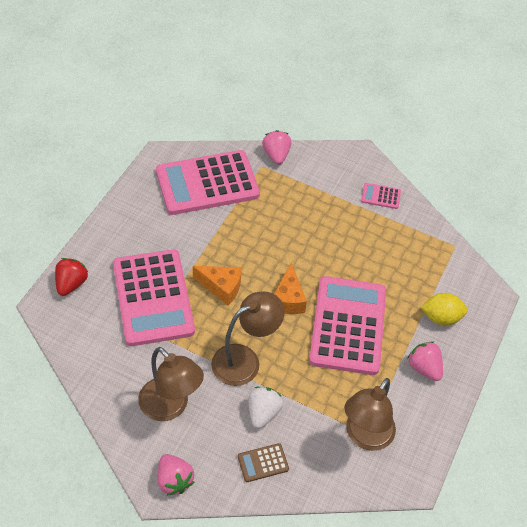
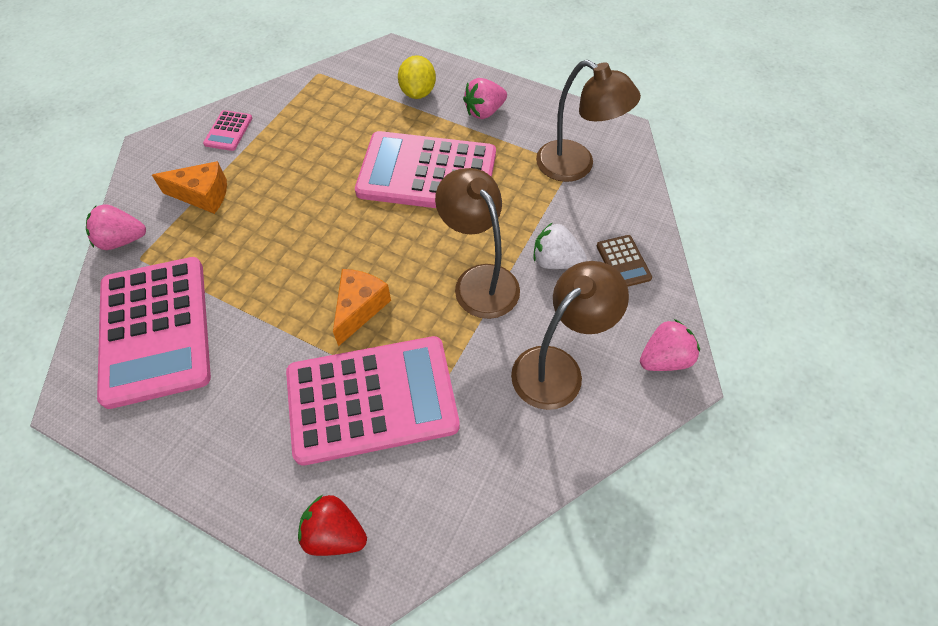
camera: 85 degrees left, 5 degrees up
(288, 299) = (385, 232): orange cheese -> orange cheese (203, 195)

